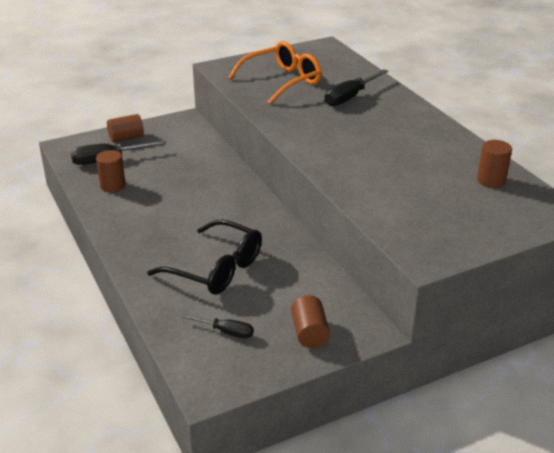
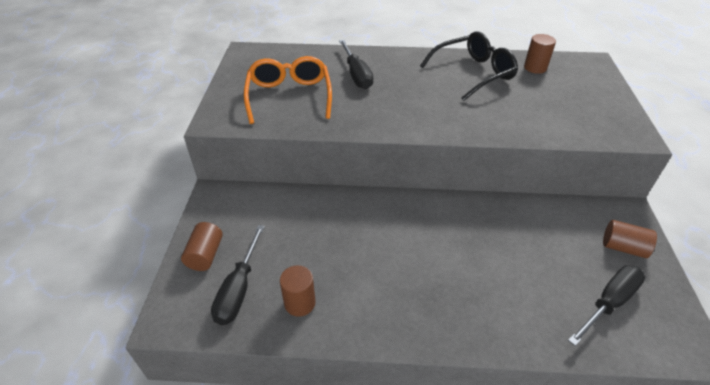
camera: 60 degrees left, 10 degrees up
(215, 268) = (505, 273): black glasses -> black glasses (472, 73)
(226, 332) = (609, 302): black screwdriver -> black screwdriver, size x1.64

